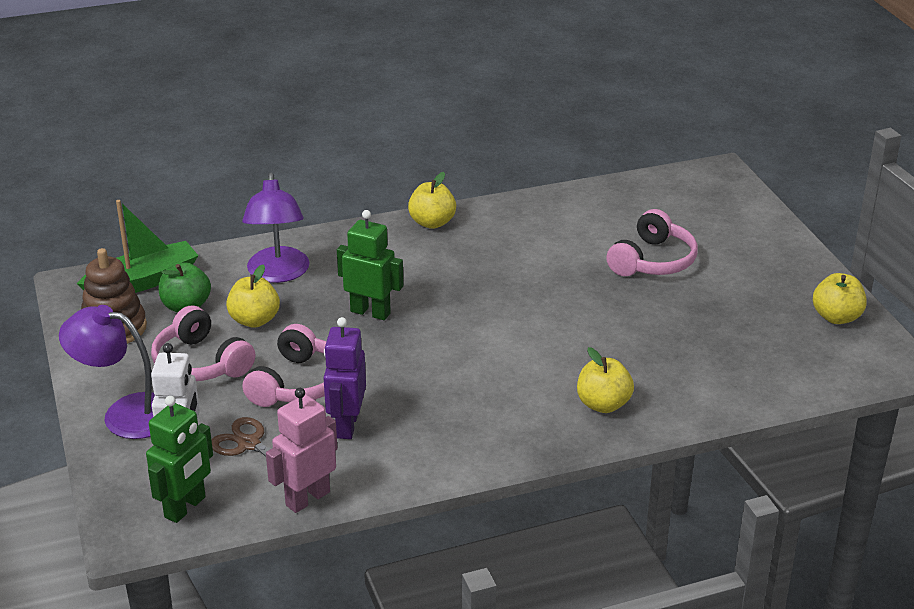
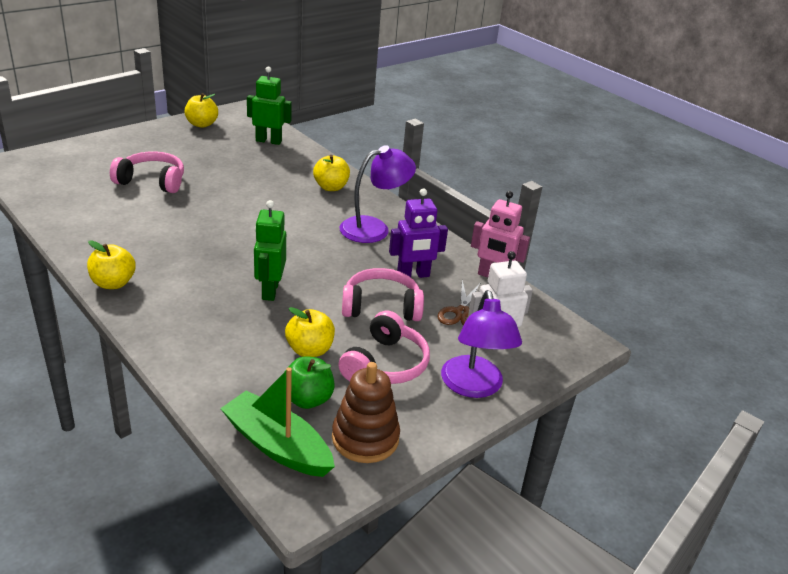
camera: 115 degrees left, 0 degrees up
(185, 507) = (542, 324): green robot -> green robot (268, 141)
(278, 274) = (229, 354): purple lamp -> purple lamp (374, 228)

